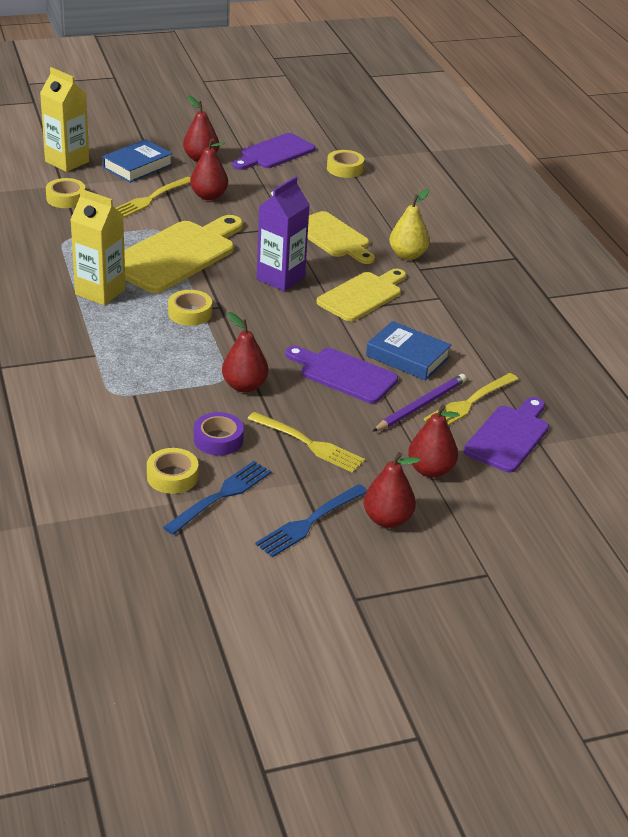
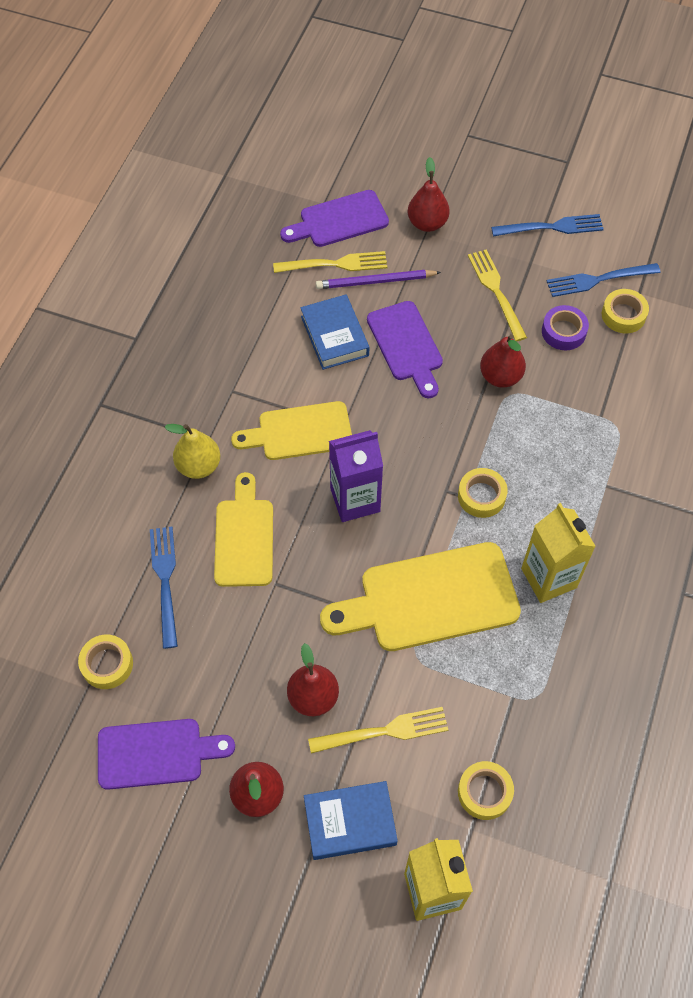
camera: 140 degrees left, 25 degrees up
(356, 205) = (165, 581): none -> blue fork
(387, 519) = (496, 202): red pear -> none

